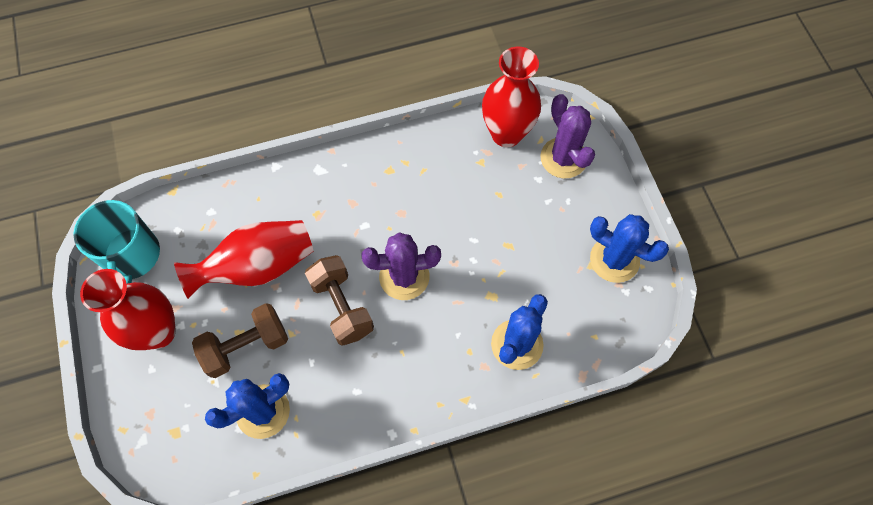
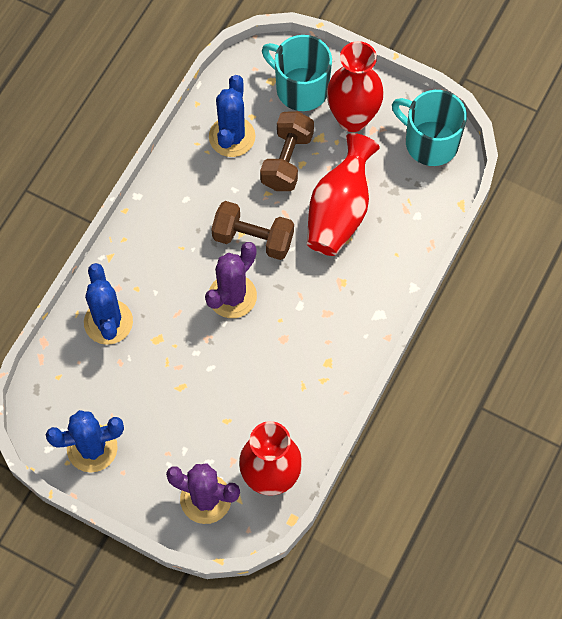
camera: 135 degrees right, 0 degrees up
(162, 400) = (300, 88): none -> turquoise mug

